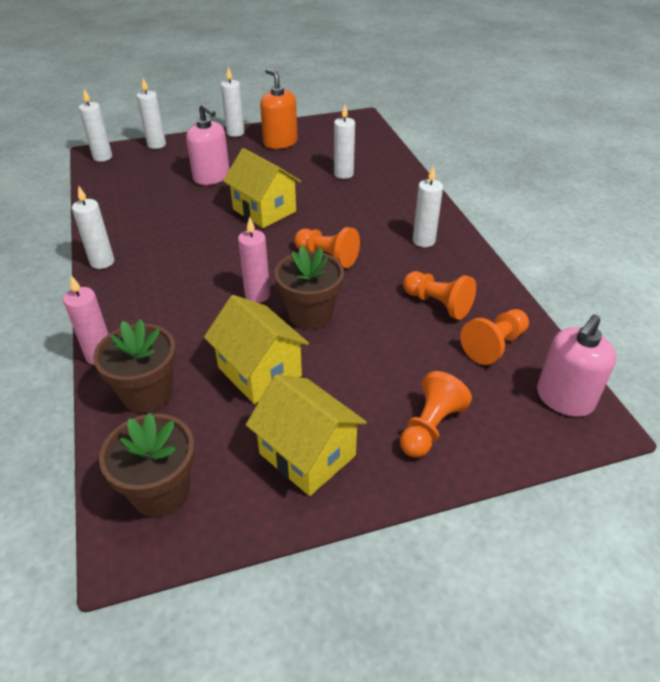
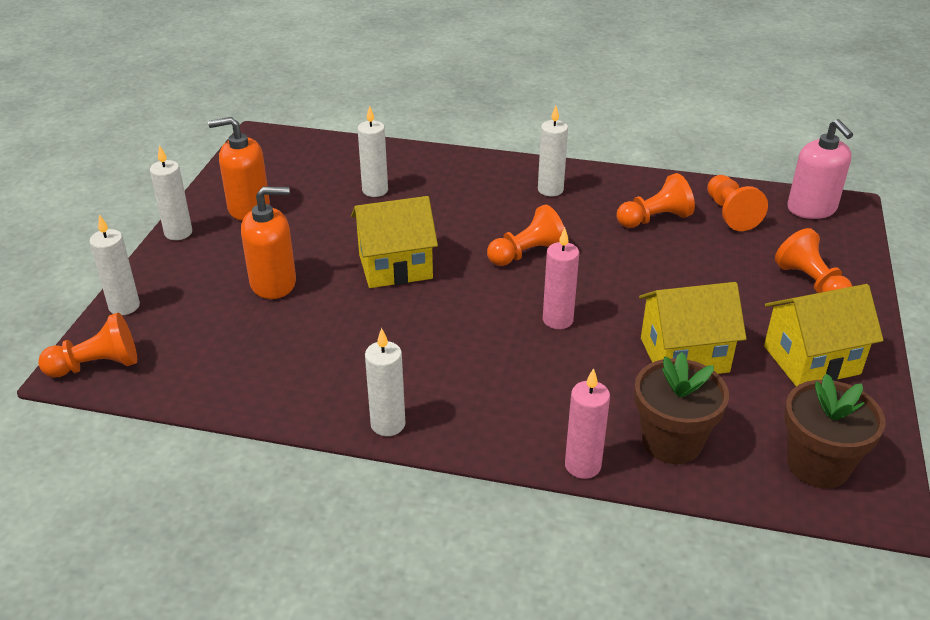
camera: 60 degrees left, 5 degrees down
(102, 157) = (97, 366): white candle -> orange pawn
(211, 177) = (273, 283): pink soap dispenser -> orange soap dispenser
(310, 314) = (616, 296): brown flower pot -> none

